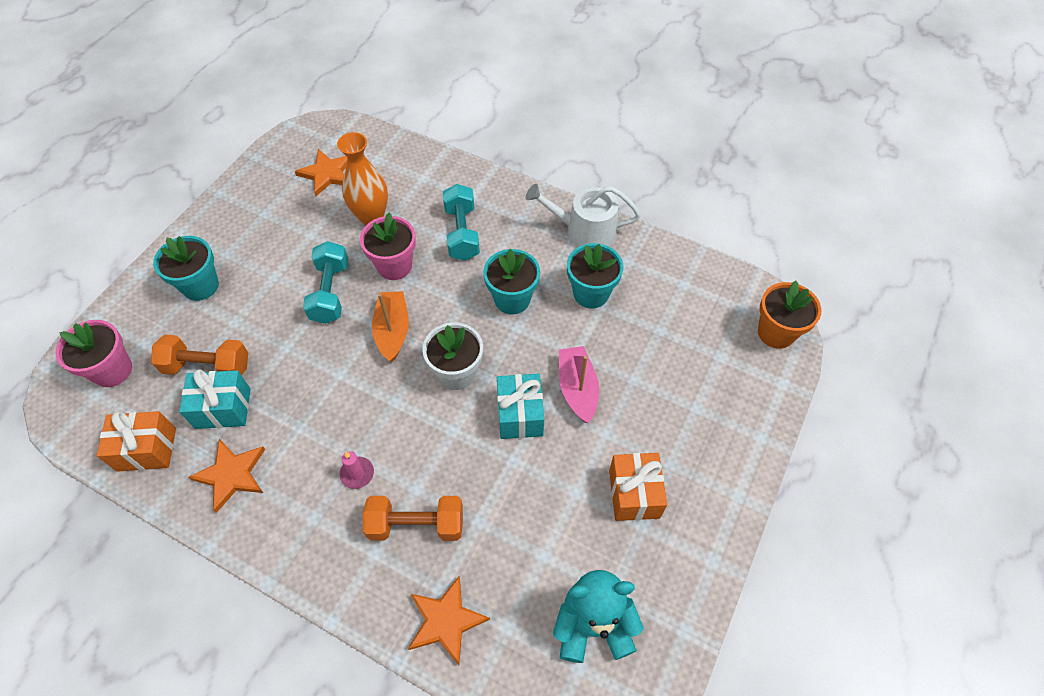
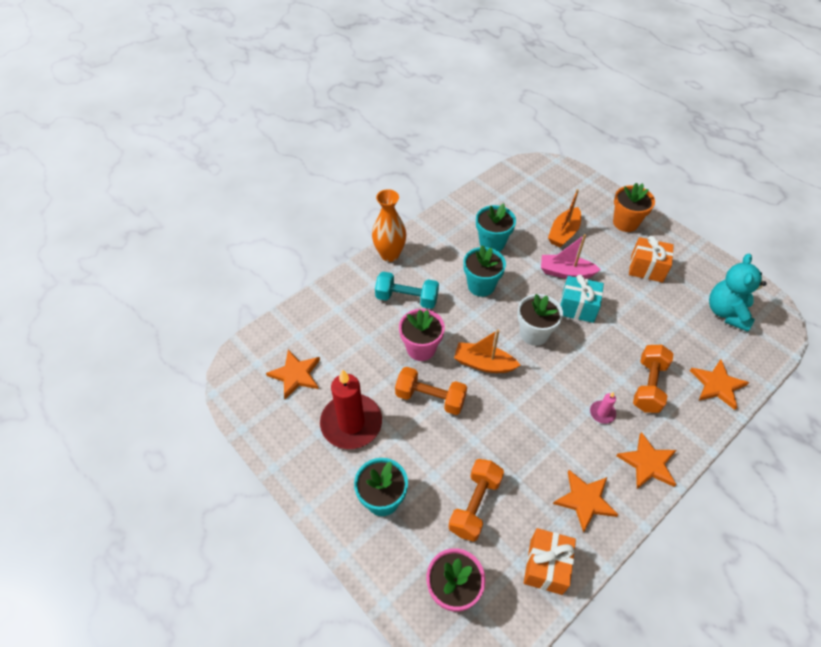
camera: 70 degrees left, 5 degrees down
(223, 408) = (521, 498): turquoise gift -> none
(281, 235) = (351, 423): none -> red candle
(296, 539) = (648, 463): none -> orange star
(330, 292) = (430, 398): turquoise dumbbell -> orange dumbbell
(371, 217) = (362, 353): orange vase -> orange vase (389, 255)
(584, 230) = (436, 230): white watering can -> none
(652, 372) = (563, 233): none -> orange boat
(776, 332) = (552, 170): orange flower pot -> orange flower pot (625, 223)

